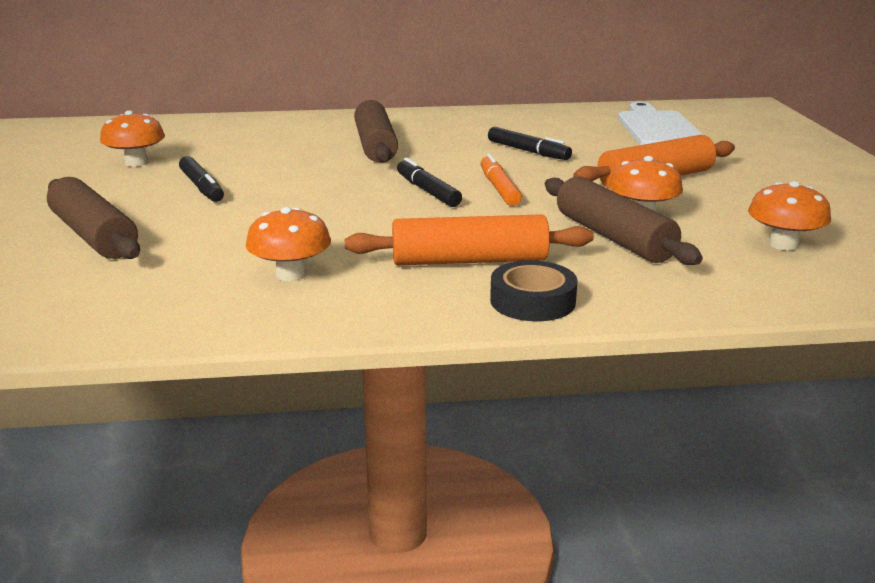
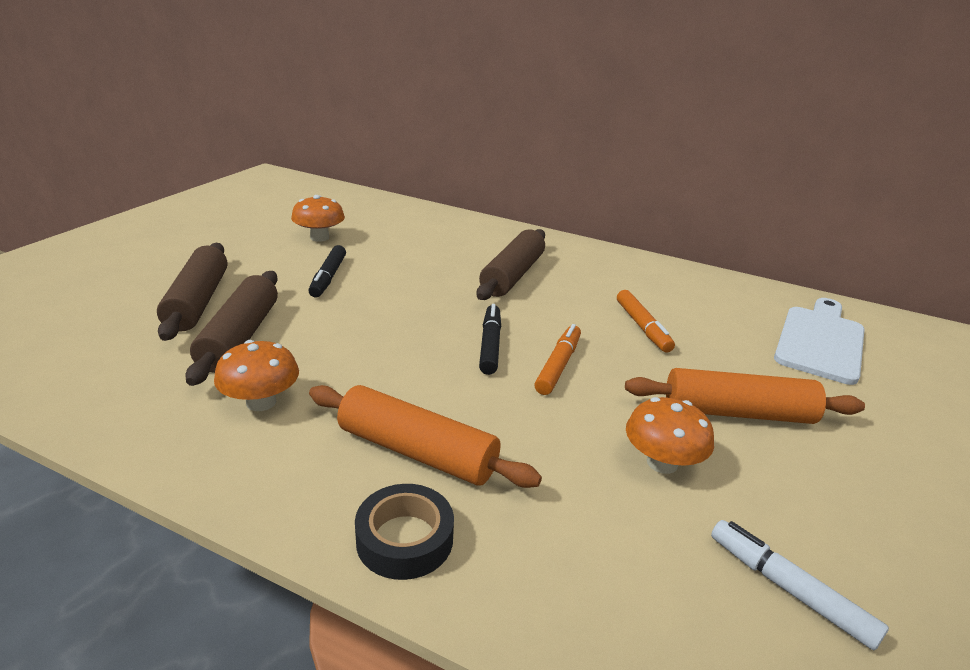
camera: 30 degrees right, 5 degrees up
(528, 151) = (642, 327): black marker -> orange marker
(613, 237) = (593, 482): brown rolling pin -> brown rolling pin (240, 337)
(783, 244) = (788, 589): orange mushroom -> white marker

